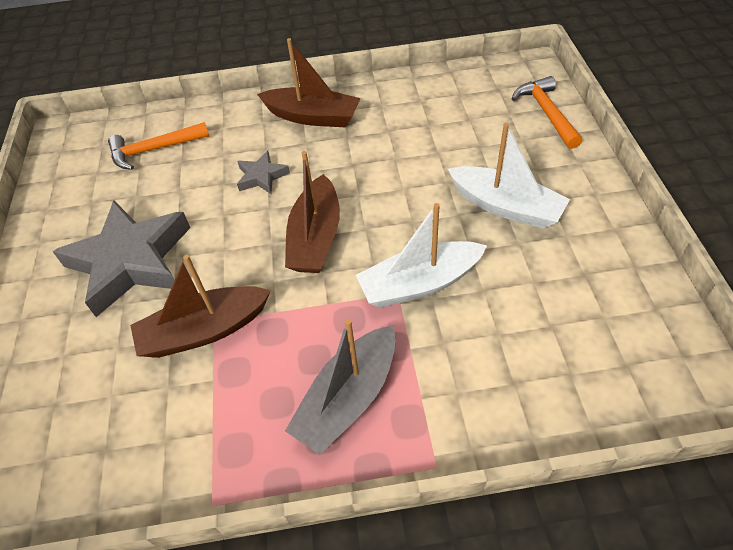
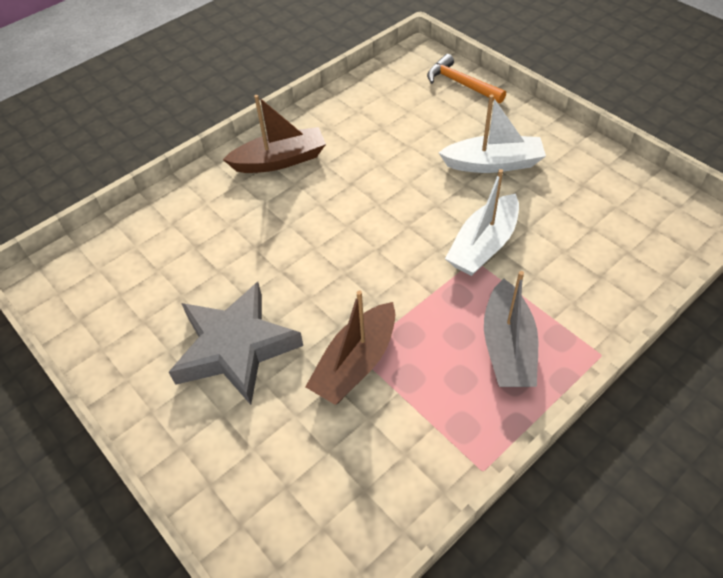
camera: 35 degrees left, 0 degrees up
(154, 150) = (158, 249): orange hammer -> none
(262, 176) = (283, 226): grey star -> none
(315, 237) = (375, 251): brown boat -> none

